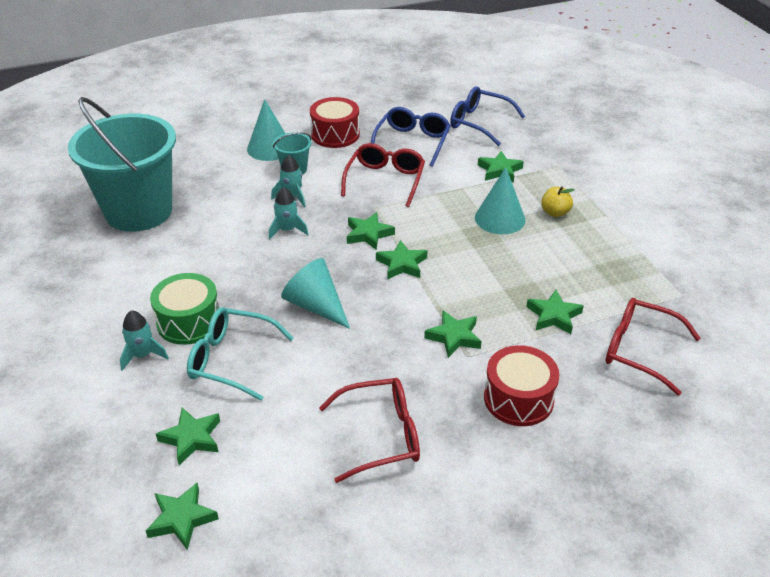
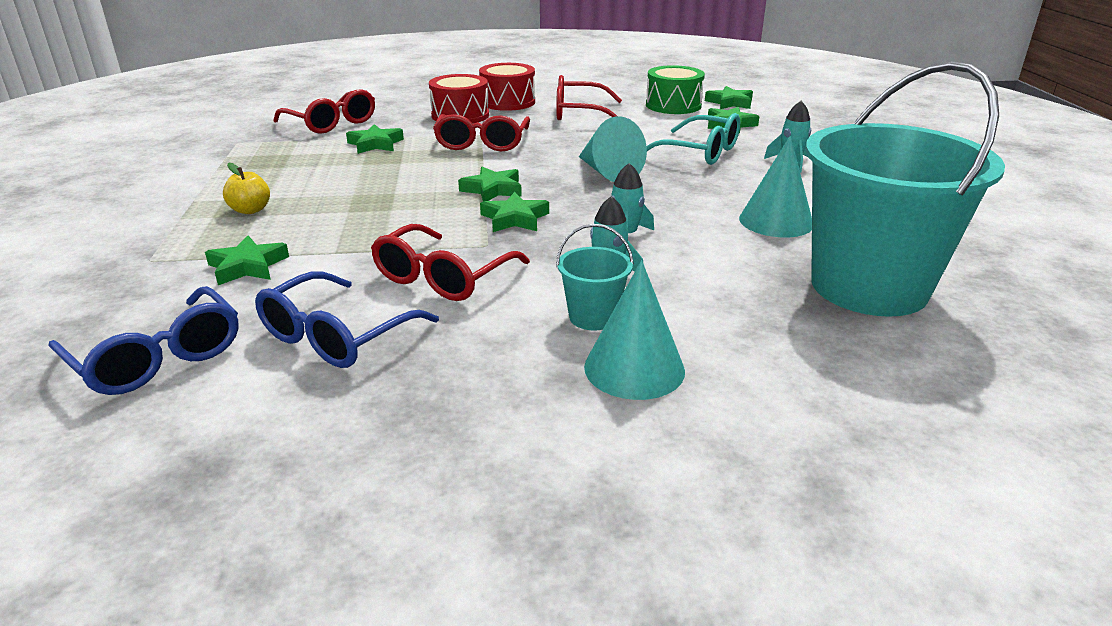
camera: 165 degrees left, 10 degrees down
(189, 322) = (748, 176): green drum -> green drum (673, 105)
(335, 134) = (480, 379): red drum -> red drum (508, 102)
(454, 337) = (482, 143): green star -> red glasses
(500, 218) = (328, 213): turquoise cone -> turquoise cone (776, 221)

